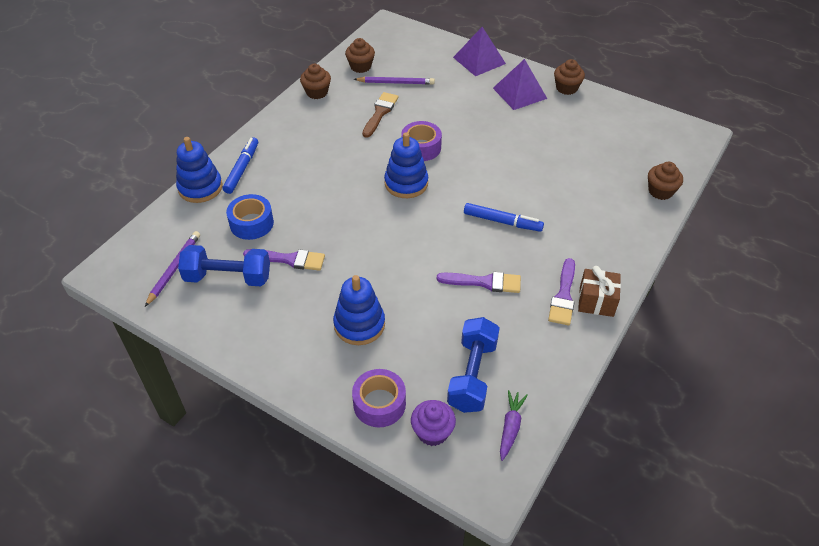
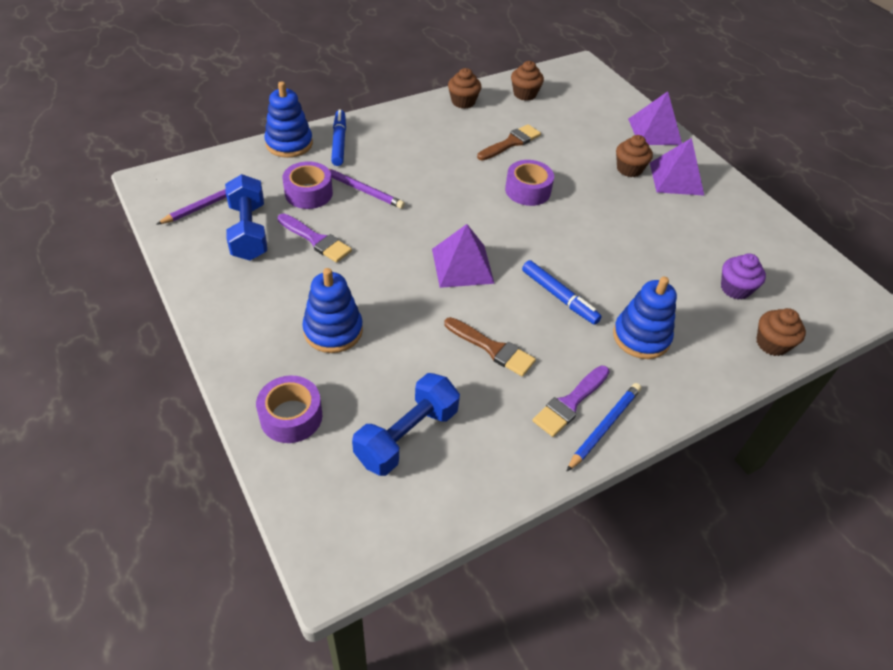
camera: 25 degrees right, 0 degrees up
(228, 277) = (249, 231): blue dumbbell -> blue dumbbell turned 45 degrees clockwise
(242, 169) = (339, 142): blue marker -> blue marker turned 45 degrees counterclockwise
(251, 223) = (308, 193): blue tape -> purple tape
(396, 82) = (549, 121): purple pencil -> purple pencil (362, 190)
(406, 183) = (486, 218): blue stacking toy -> blue stacking toy (641, 337)
(417, 229) = (462, 265): none -> purple pyramid
(432, 432) = (320, 472): purple cupcake -> purple cupcake (735, 289)
(484, 282) = (492, 348): purple brush -> brown brush
(510, 427) = (405, 511): purple carrot -> none
(566, 88) = (735, 193): brown cupcake -> brown cupcake (629, 169)
(596, 301) = (604, 427): brown gift -> blue pencil

